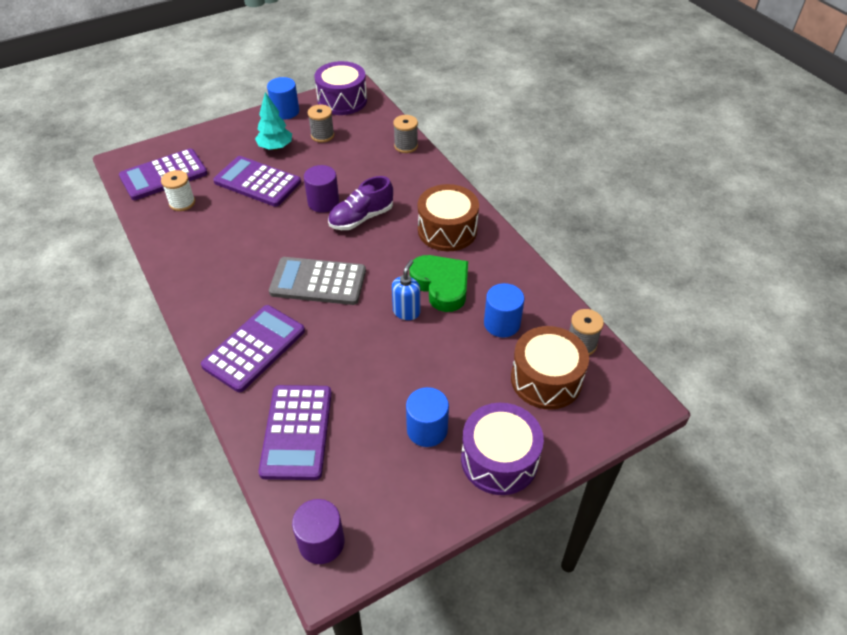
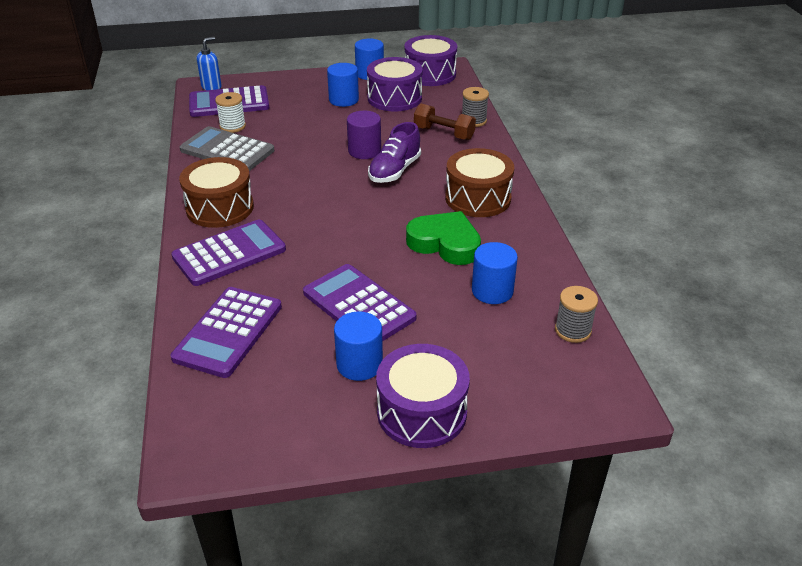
camera: 20 degrees right, 10 degrees down
(257, 182) = (311, 123): purple calculator -> purple calculator (358, 305)
(275, 147) = (343, 100): turquoise tree -> blue cylinder
(318, 282) = (322, 213): grey calculator -> grey calculator (227, 150)
(321, 542) = (196, 433): purple cylinder -> none
(322, 135) = (394, 98): grey spool -> purple drum
(361, 218) = (394, 171): purple shoe -> purple shoe turned 45 degrees counterclockwise
(386, 166) = (444, 133): none -> brown dumbbell
(406, 312) = (396, 258): blue soap dispenser -> blue soap dispenser (211, 87)
(441, 285) = (445, 243): green heart -> green heart turned 45 degrees counterclockwise
(546, 379) = (514, 353): brown drum -> brown drum (220, 208)

